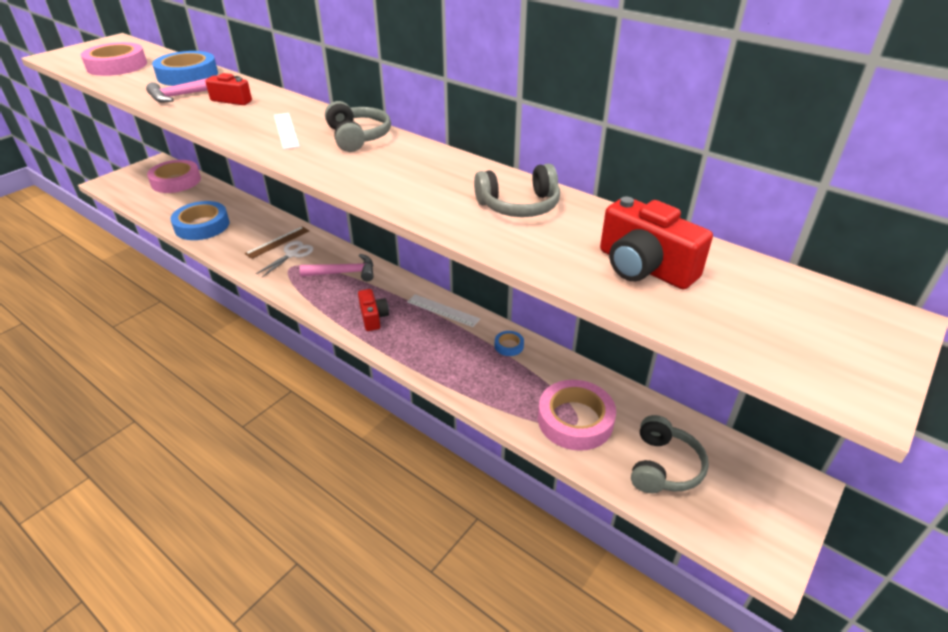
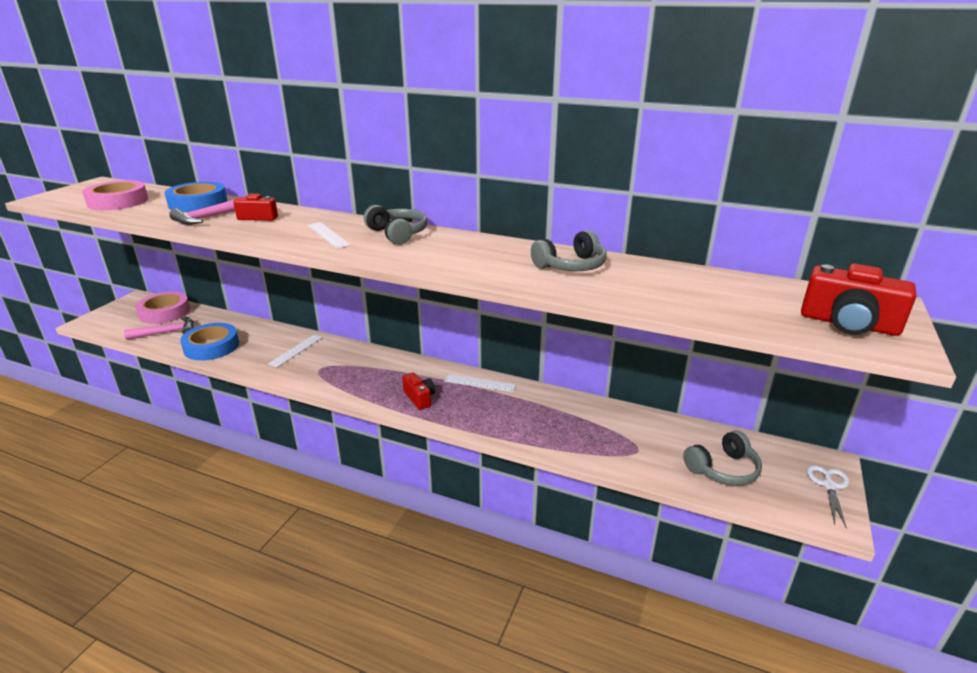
camera: 15 degrees left, 10 degrees down
(277, 242) = (296, 350): brown ruler -> white ruler
(292, 254) = (315, 358): white scissors -> white scissors (829, 486)
(344, 273) = (373, 366): pink hammer -> pink hammer (167, 333)
(509, 346) = (551, 401): blue tape -> none
(575, 420) = (636, 448): pink tape -> none
(644, 267) = (697, 294): red camera -> red camera (848, 324)
(663, 466) = (723, 469): grey headphones -> grey headphones turned 60 degrees clockwise

